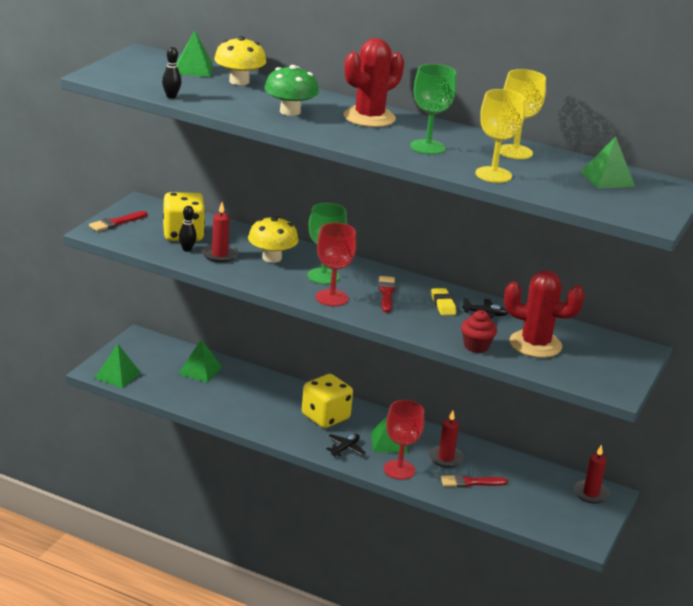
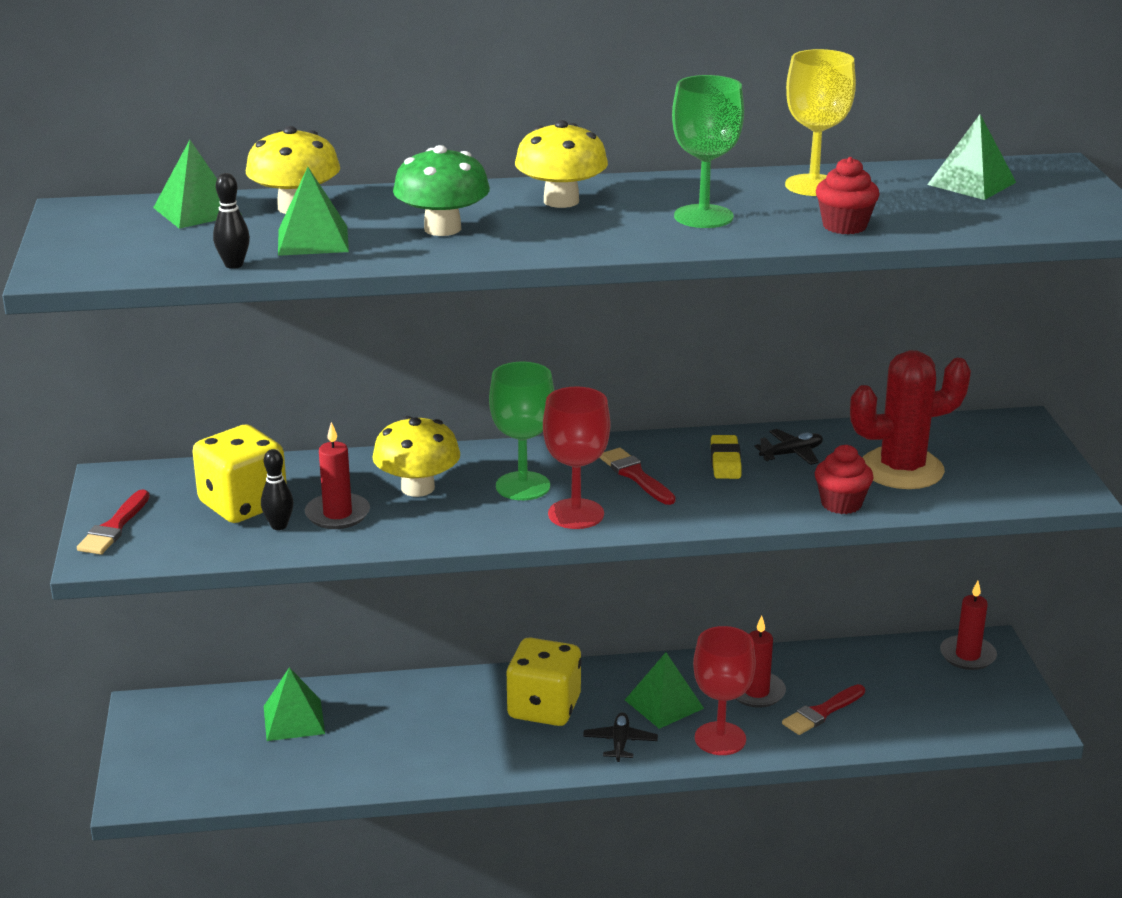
camera: 30 degrees left, 0 degrees up
(117, 375) = (176, 787): green pyramid -> green pyramid (313, 240)
(369, 117) = (561, 201): red cactus -> yellow mushroom
(443, 305) = (725, 462): yellow eraser -> yellow eraser turned 45 degrees clockwise
(493, 175) = (844, 226): yellow goblet -> red cupcake

